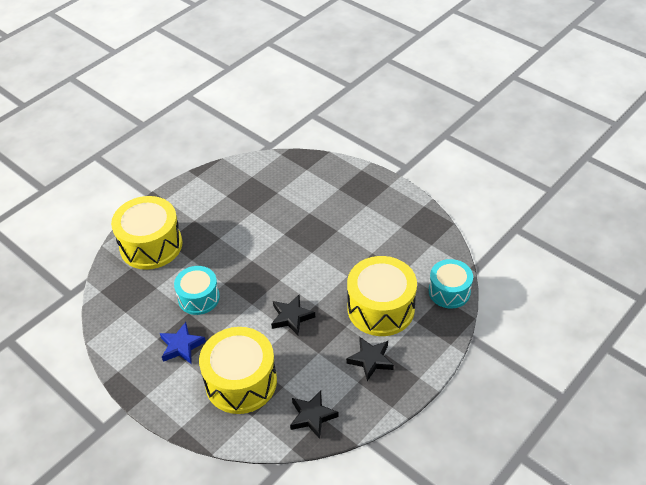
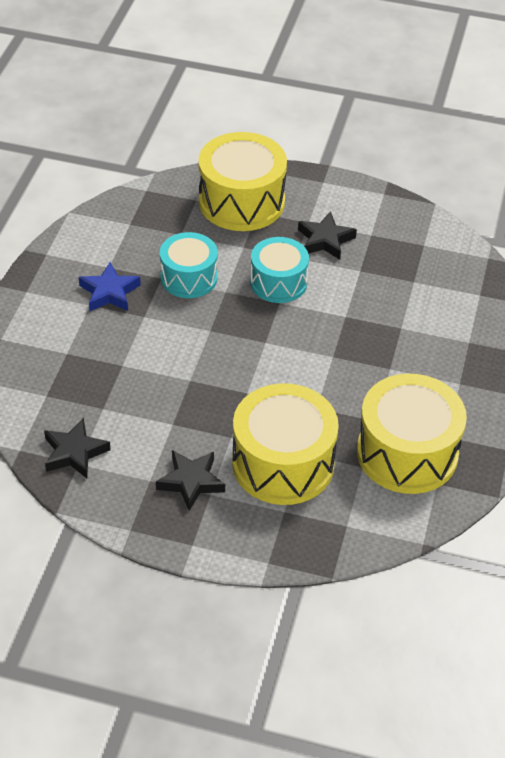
camera: 60 degrees right, 0 degrees up
(241, 382) = (88, 366): yellow drum -> yellow drum (407, 453)
(291, 317) = (212, 376): black star -> black star (325, 240)
(449, 291) = (361, 532): turquoise drum -> turquoise drum (278, 282)

